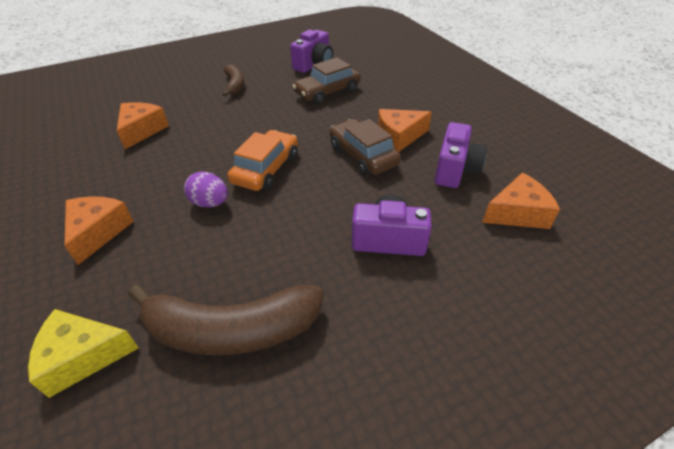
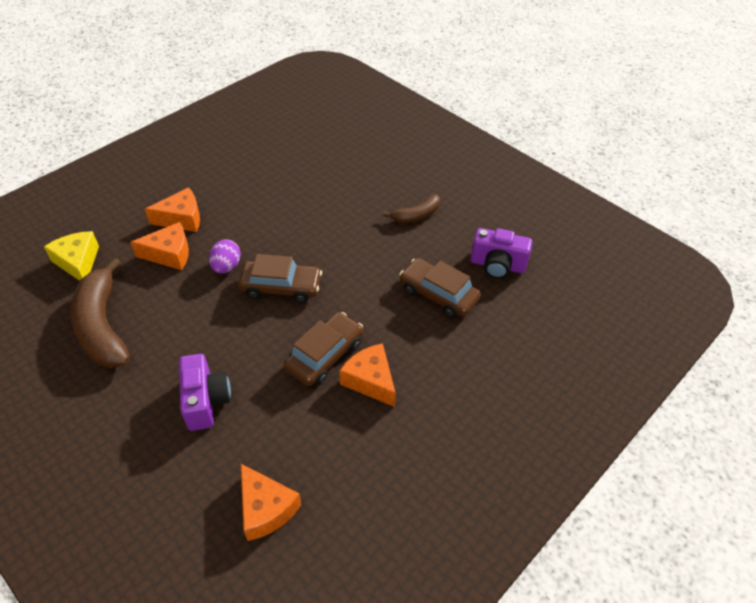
camera: 70 degrees right, 5 degrees up
(142, 130) = (311, 185): orange cheese -> orange cheese (169, 254)
(266, 169) = (281, 287): orange car -> brown car
(455, 170) = (324, 443): purple camera -> none

